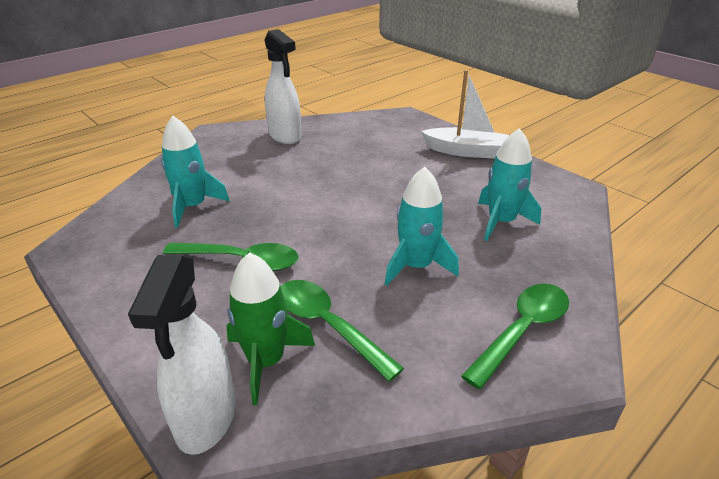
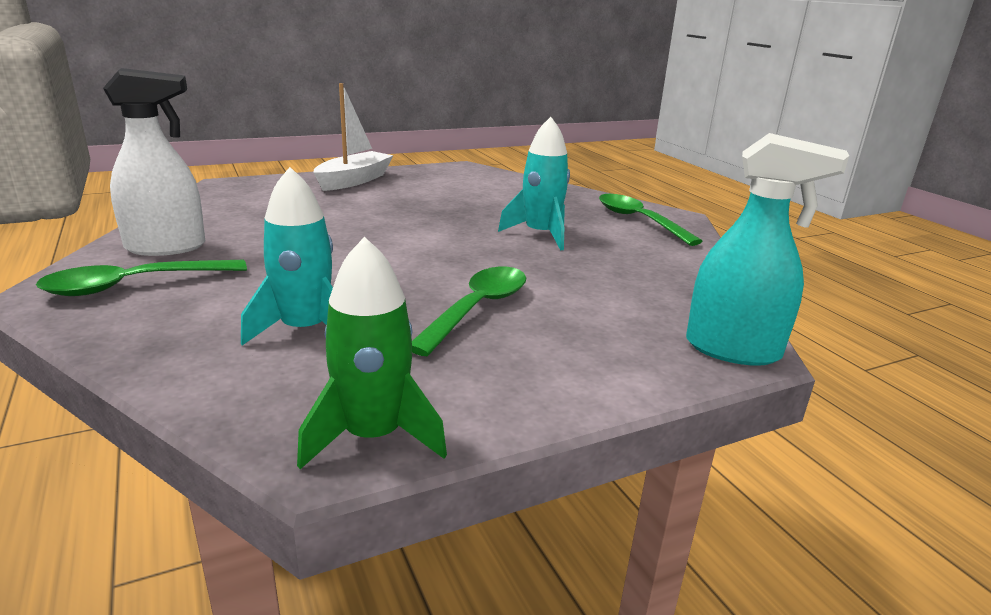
camera: 75 degrees left, 10 degrees down
(206, 418) = (733, 350): white spray bottle -> turquoise spray bottle
(266, 361) = (658, 314): green rocket -> green rocket (373, 436)
(328, 325) = (613, 281): green spoon -> green spoon (134, 285)
(501, 222) = (493, 196): turquoise rocket -> none

